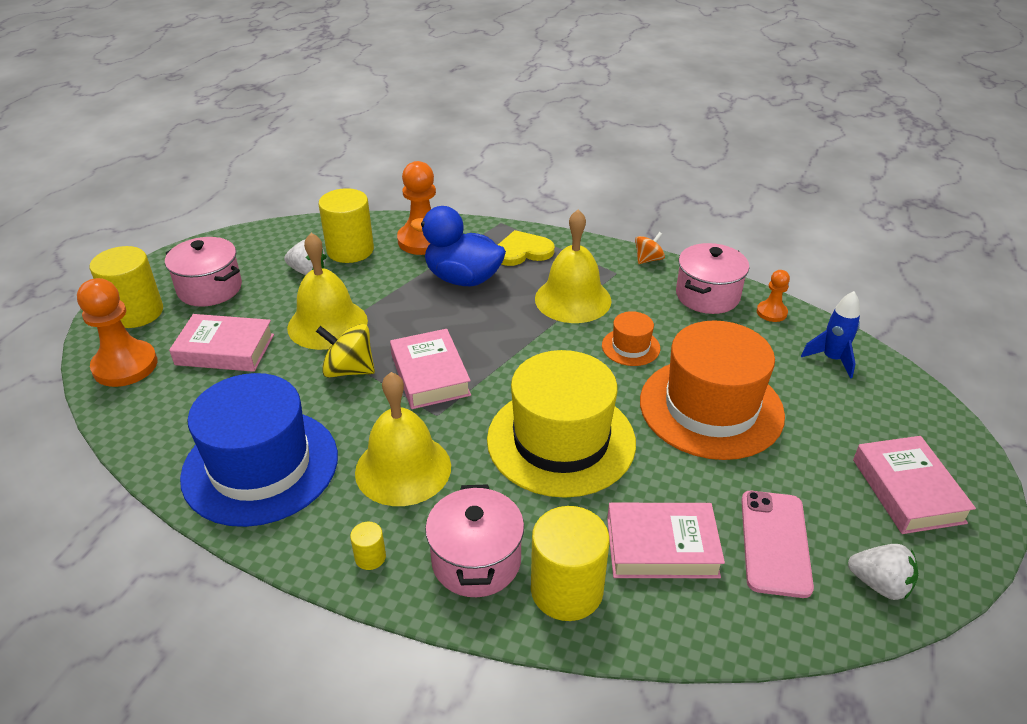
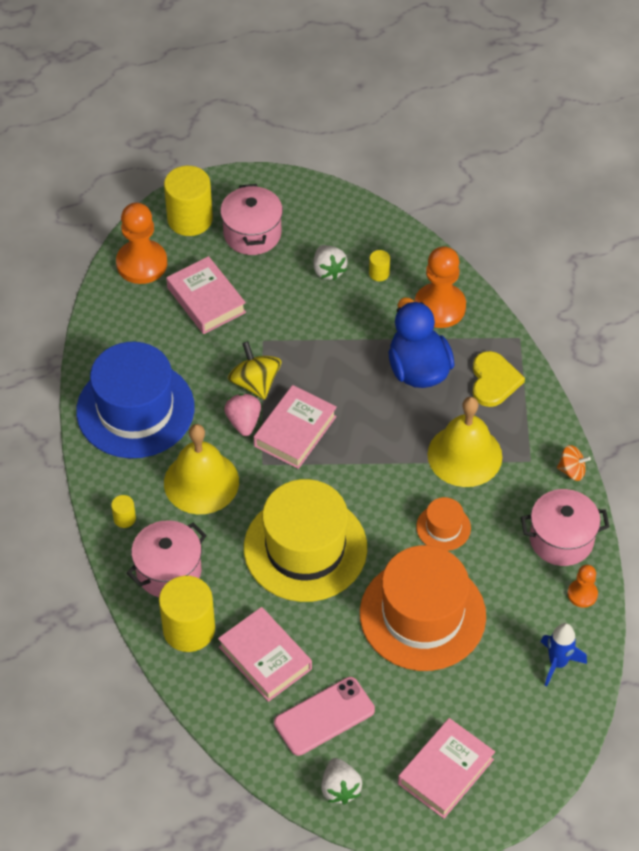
camera: 50 degrees right, 15 degrees up
(327, 324) = (286, 332): yellow bell -> none
(350, 250) = (379, 273): yellow cylinder -> yellow cylinder, size x0.44
(377, 400) = (243, 422): none -> pink strawberry
(522, 251) = (494, 381): yellow heart -> yellow heart turned 60 degrees clockwise

